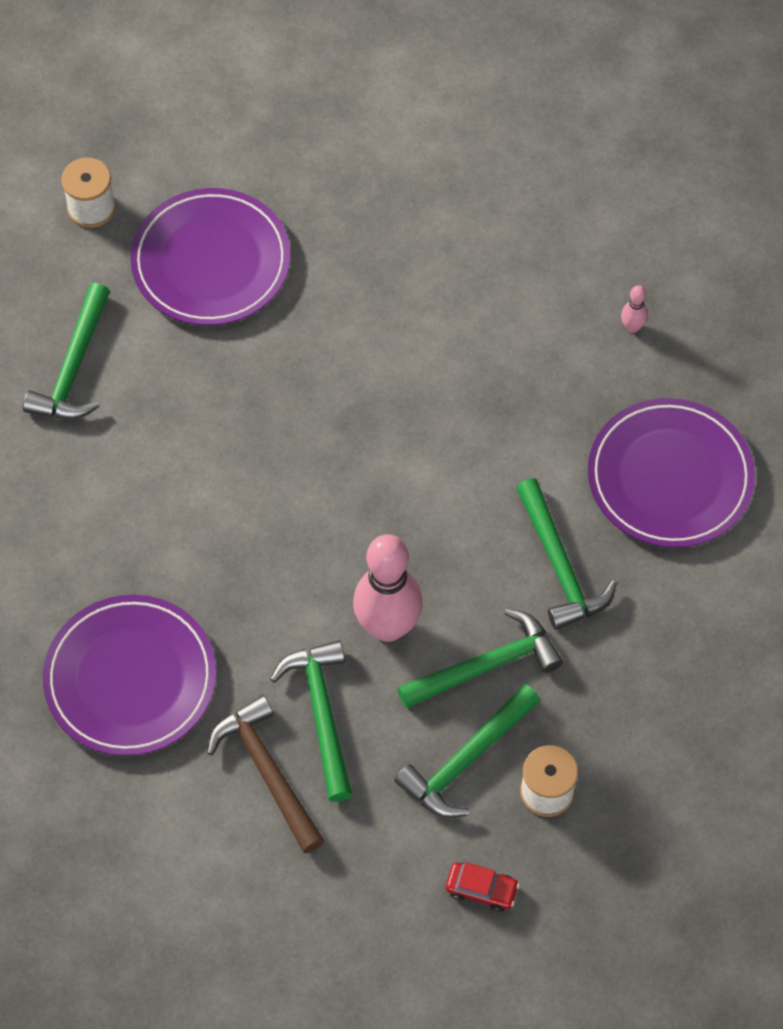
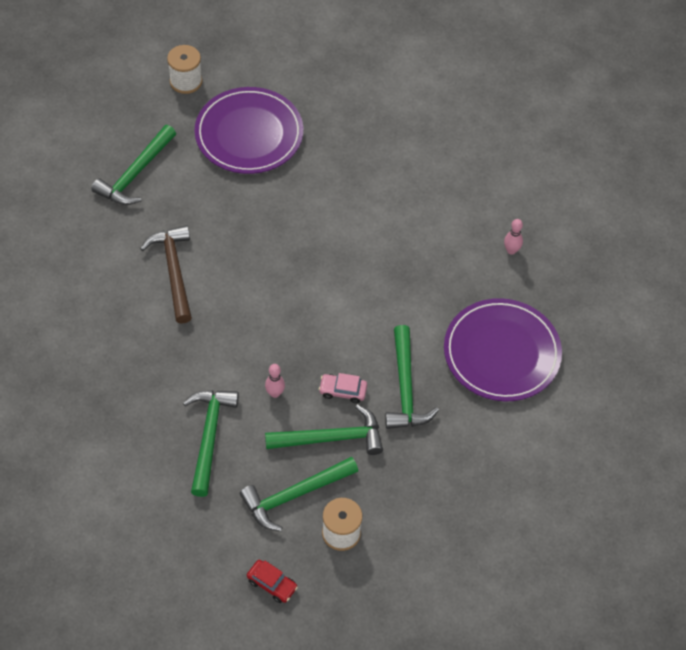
camera: 15 degrees right, 5 degrees down
(130, 678) = (93, 376): purple plate -> none
(267, 771) = (158, 462): brown hammer -> brown hammer (174, 271)
(387, 626) = (275, 393): pink bowling pin -> pink bowling pin, size x0.41
(477, 595) = (342, 391): none -> pink car

